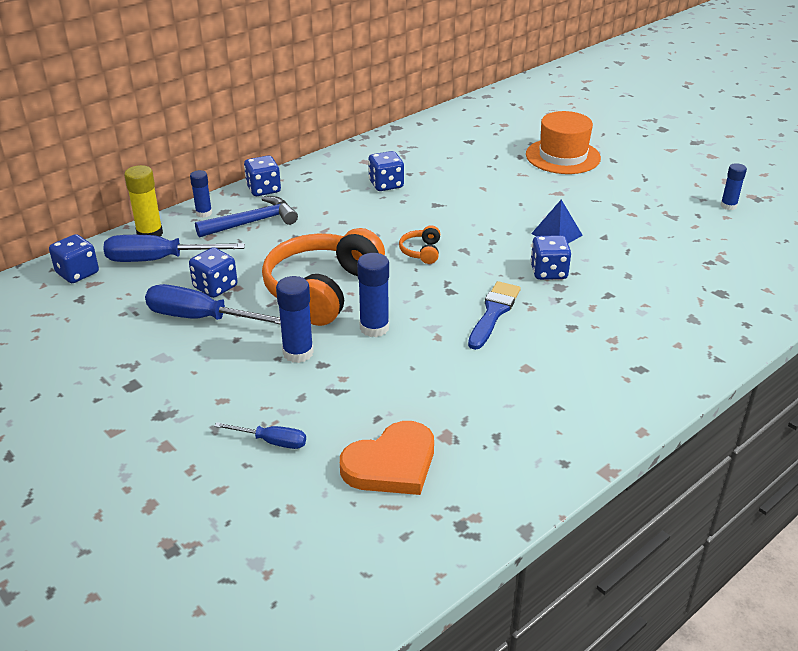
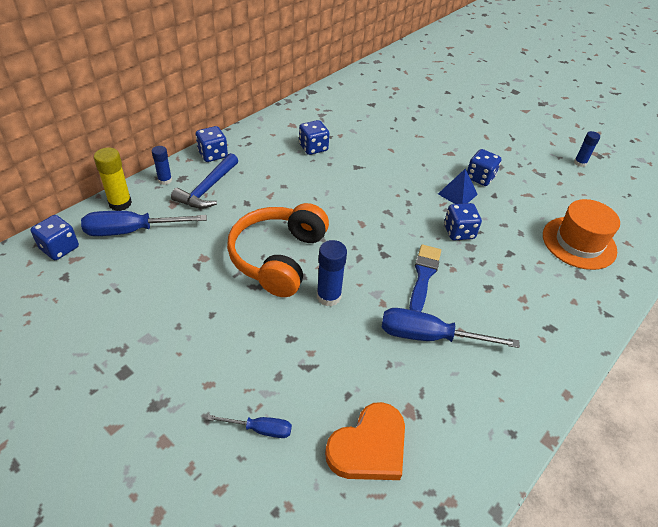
camera: 10 degrees left, 10 degrees up
(201, 318) = (177, 293): blue screwdriver -> blue screwdriver (429, 337)
(215, 287) = (185, 258): blue dice -> blue dice (480, 177)
(252, 222) = (208, 189): blue hammer -> blue hammer turned 150 degrees clockwise
(298, 353) = (268, 327): blue glue stick -> none
(421, 251) = (354, 215): orange headphones -> none
(562, 156) = (446, 118): orange hat -> orange hat (579, 243)

